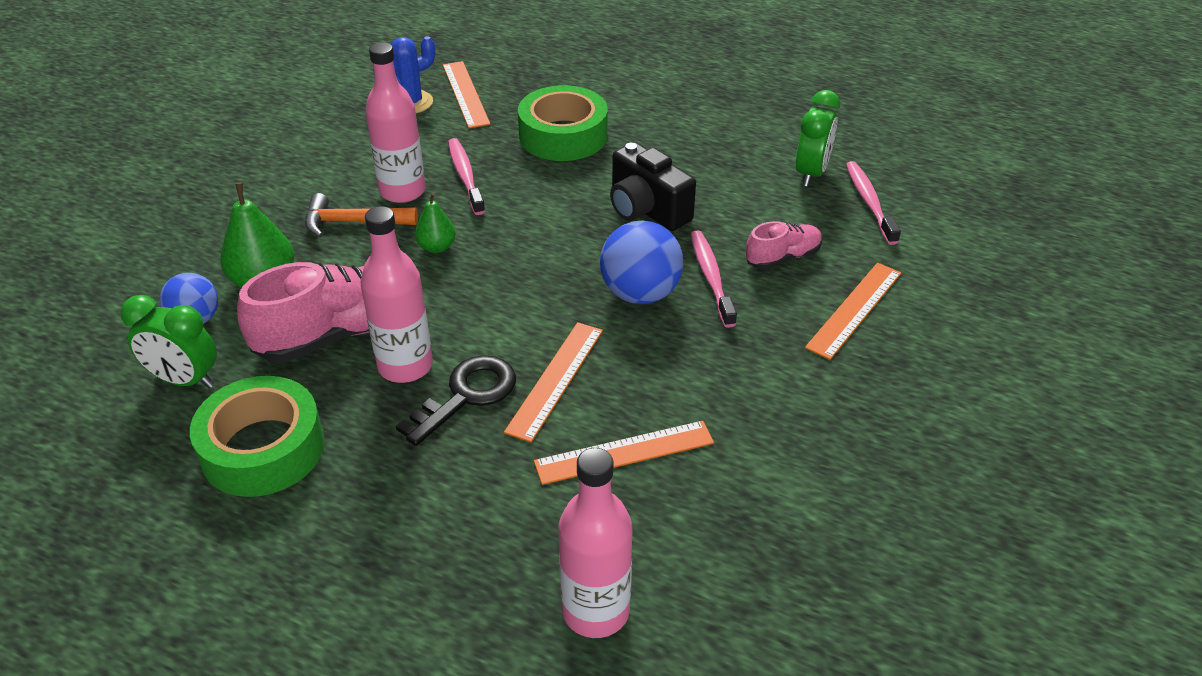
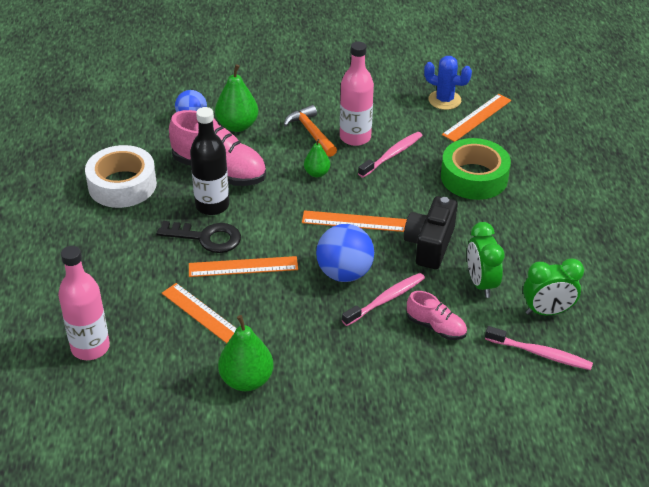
camera: 60 degrees right, 0 degrees up
(185, 380) = (149, 137): green clock -> green clock (481, 283)
(263, 448) = (122, 185): green tape -> white tape
(405, 366) = (212, 205): pink bottle -> black bottle
(770, 453) = (246, 380): none -> green pear
(854, 309) = (410, 380): orange ruler -> orange ruler (354, 221)
(869, 202) = (540, 353): pink toothbrush -> pink toothbrush turned 60 degrees clockwise

